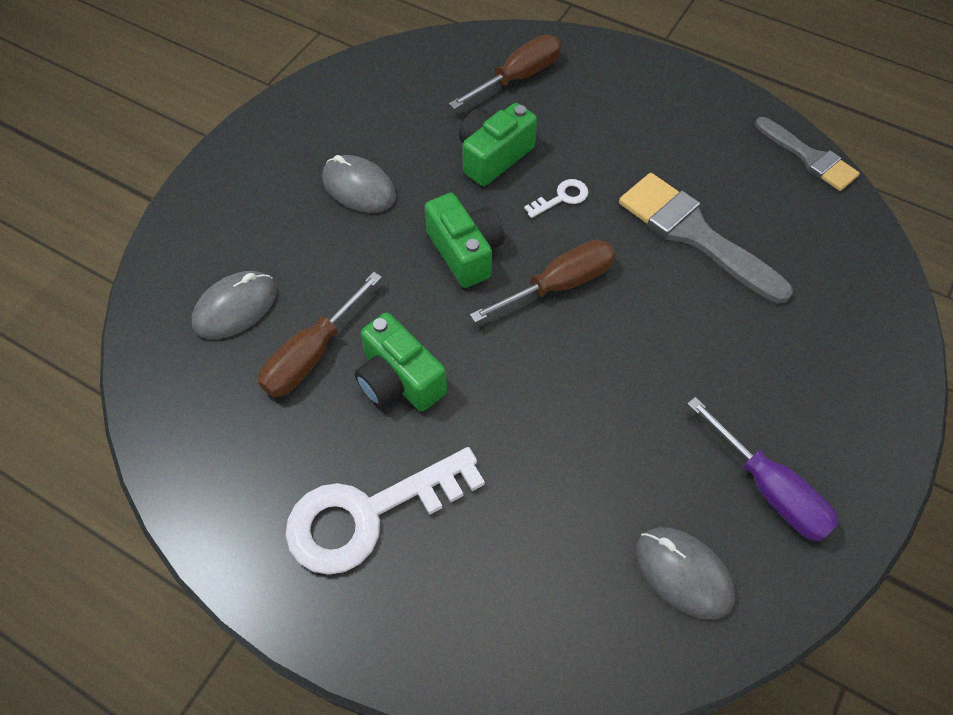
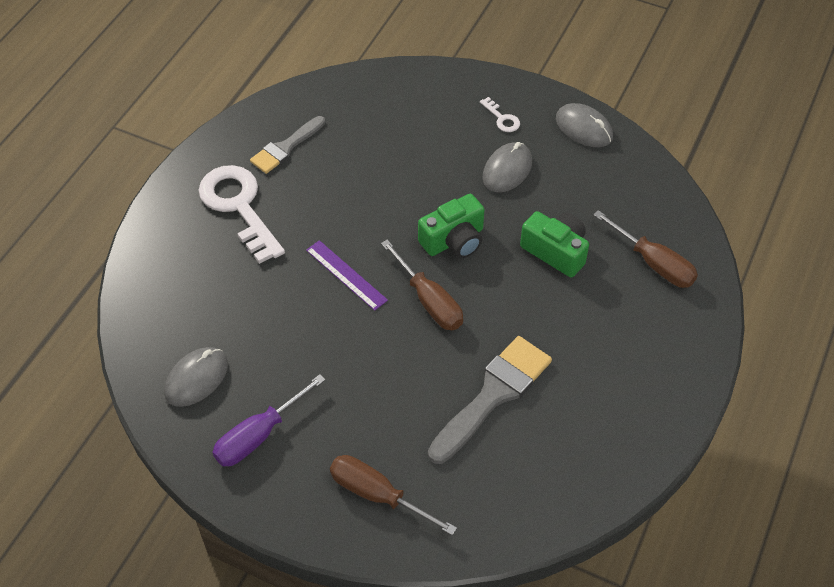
camera: 85 degrees right, 5 degrees down
(235, 307) = (389, 118): grey mouse -> grey mouse (584, 128)
(312, 354) = (355, 163): brown screwdriver -> brown screwdriver (378, 495)
(399, 380) = (338, 212): green camera -> none
(511, 375) = (346, 275): none -> purple ruler
(561, 198) = (518, 300): white key -> white key (502, 118)
(809, 157) = (601, 494): grey brush -> grey brush (285, 147)

